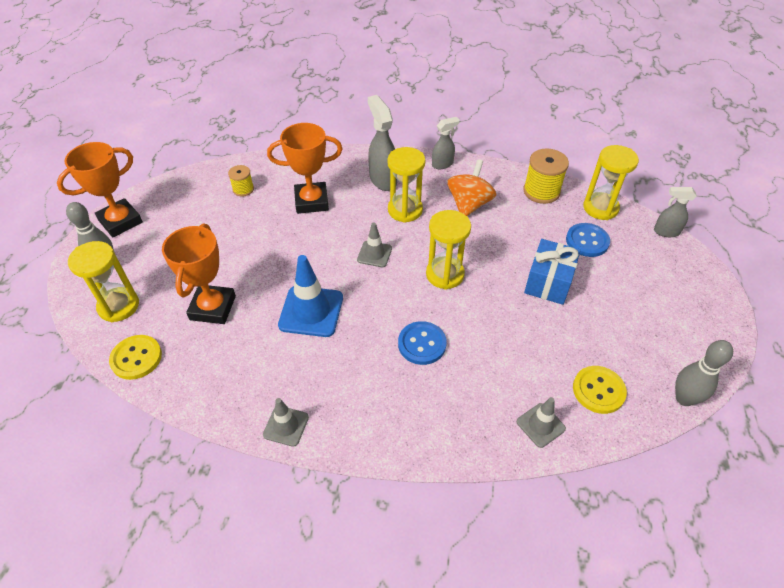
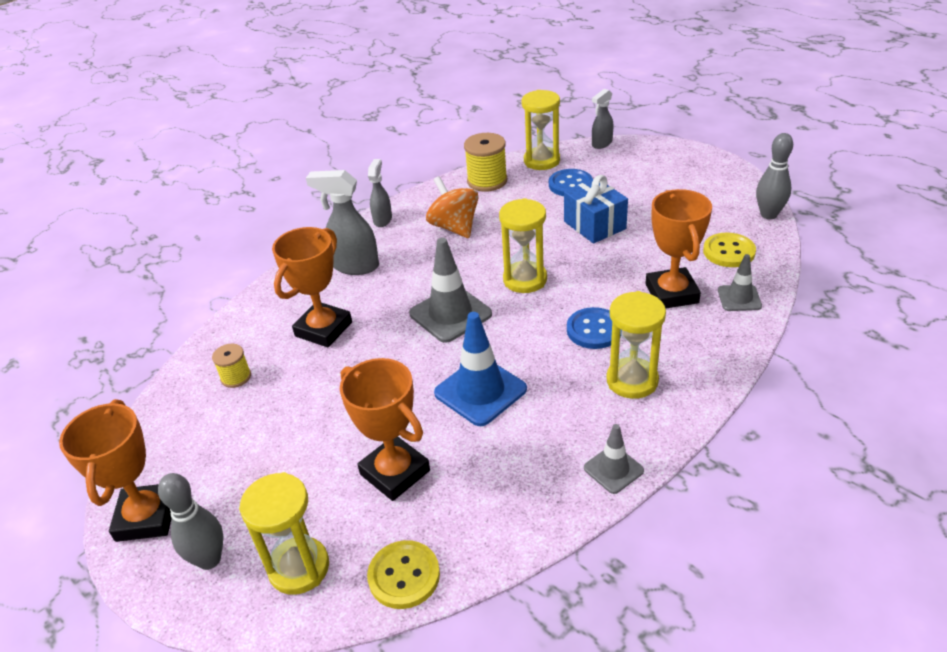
camera: 50 degrees left, 10 degrees down
(374, 254) = (450, 314): grey traffic cone -> grey traffic cone, size x1.74
(405, 210) = (415, 269): yellow hourglass -> yellow hourglass (632, 380)
(506, 374) = (671, 293): none -> orange trophy

